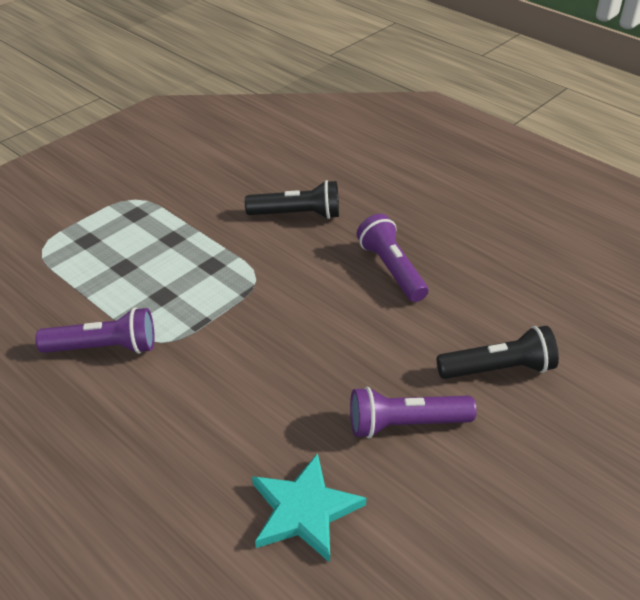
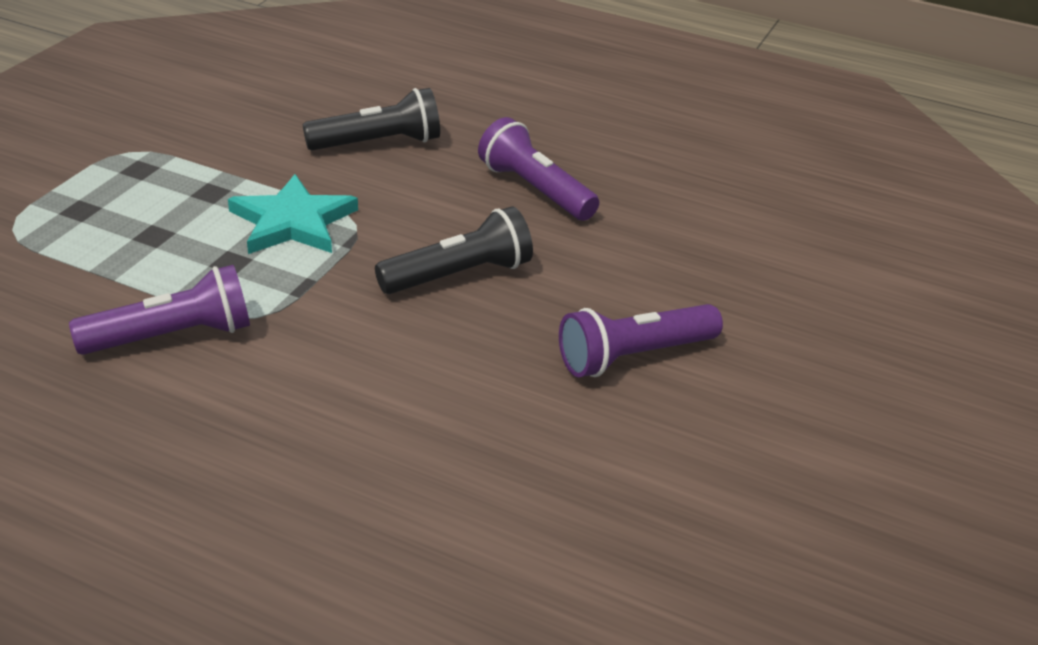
camera: 20 degrees left, 5 degrees down
(304, 510) = (550, 474): turquoise star -> turquoise star (293, 222)
(498, 369) = (719, 279): black flashlight -> black flashlight (458, 275)

